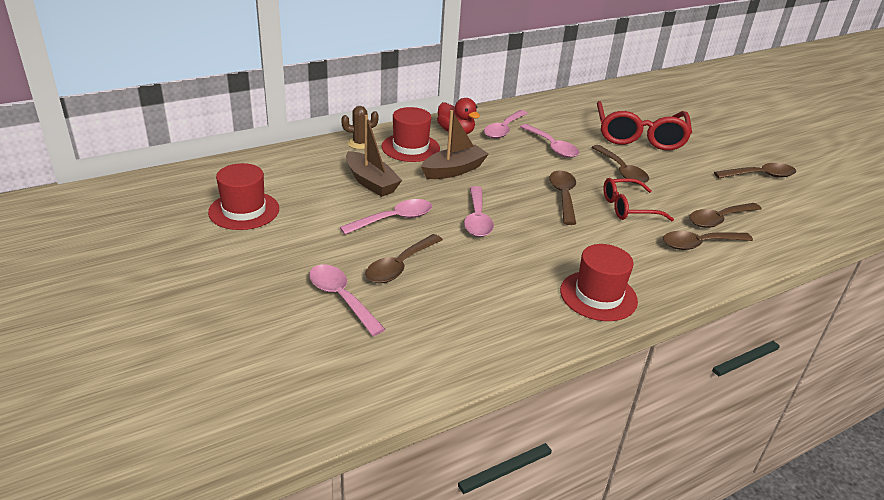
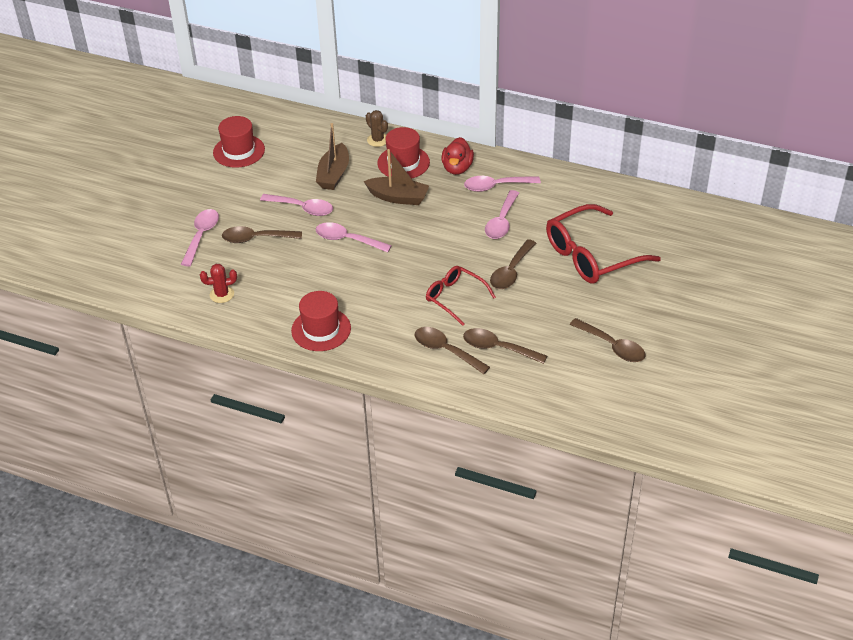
camera: 55 degrees right, 10 degrees up
(463, 333) = (222, 294): none -> red cactus
(477, 219) = (347, 240): pink spoon -> pink spoon turned 60 degrees clockwise
(563, 196) = (429, 261): brown spoon -> none

